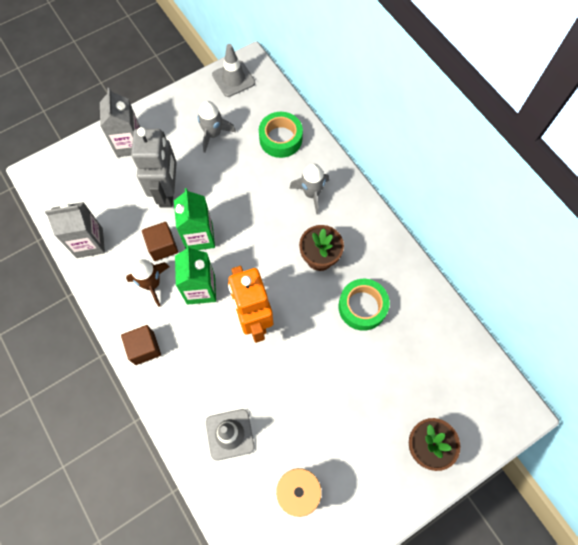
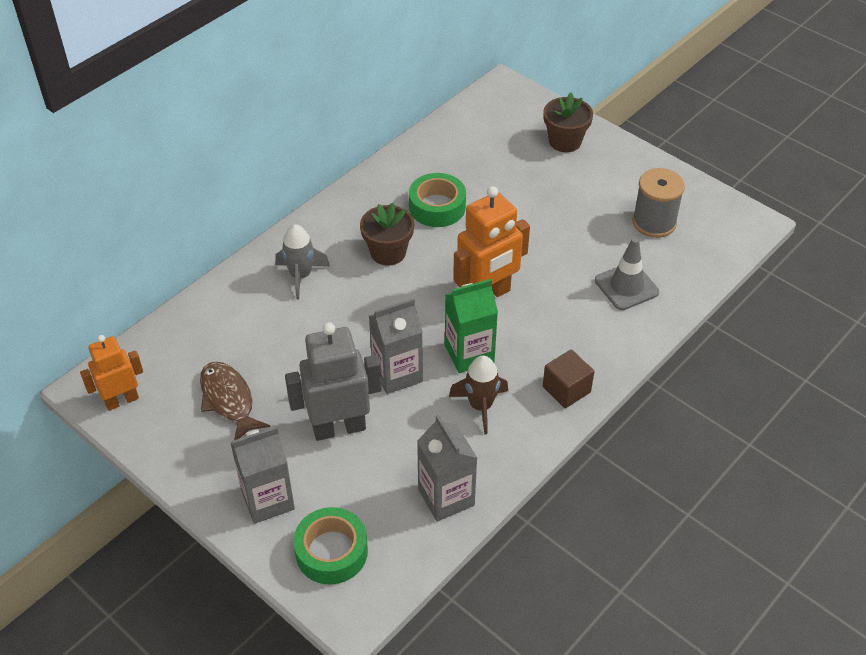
camera: 105 degrees left, 20 degrees down
(163, 246) = (423, 410): brown cube -> none
(199, 237) = (397, 374): green carton -> grey carton
(213, 134) = (228, 400): grey rocket -> brown fish
(233, 79) = (121, 400): grey traffic cone -> orange robot
(280, 139) = (221, 323): green tape -> green tape (331, 552)

